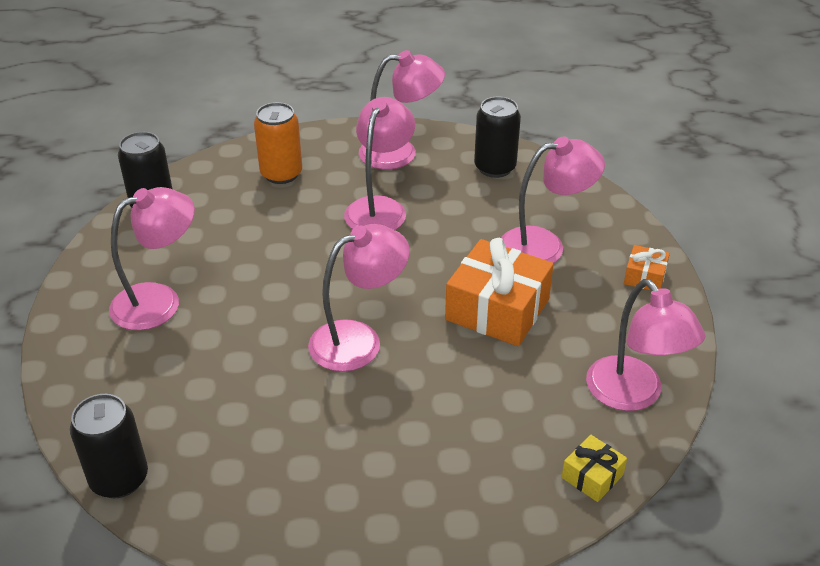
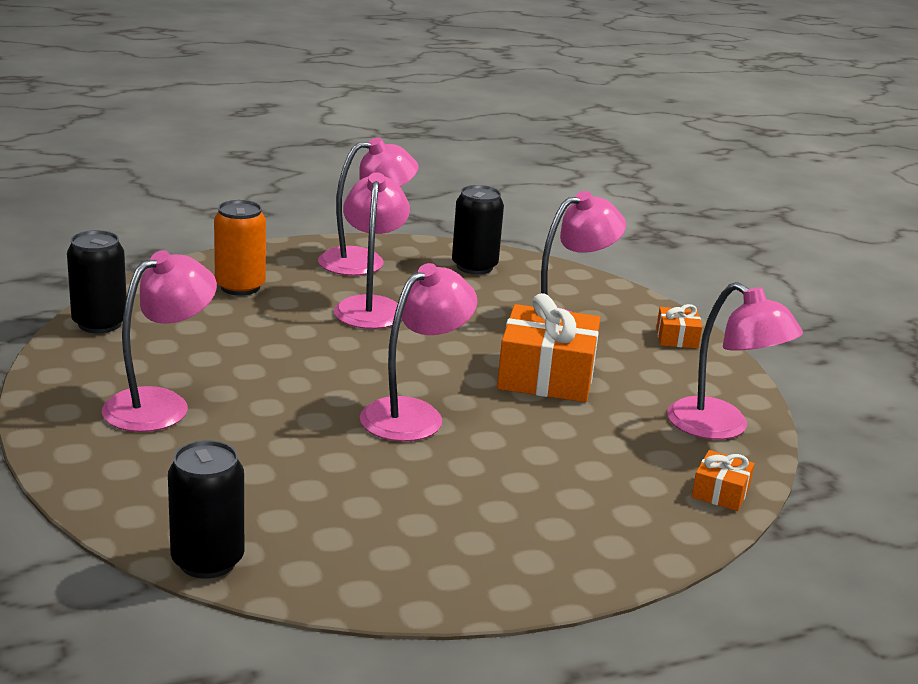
camera: 20 degrees left, 15 degrees down
(592, 476) = (720, 492): yellow gift -> orange gift

